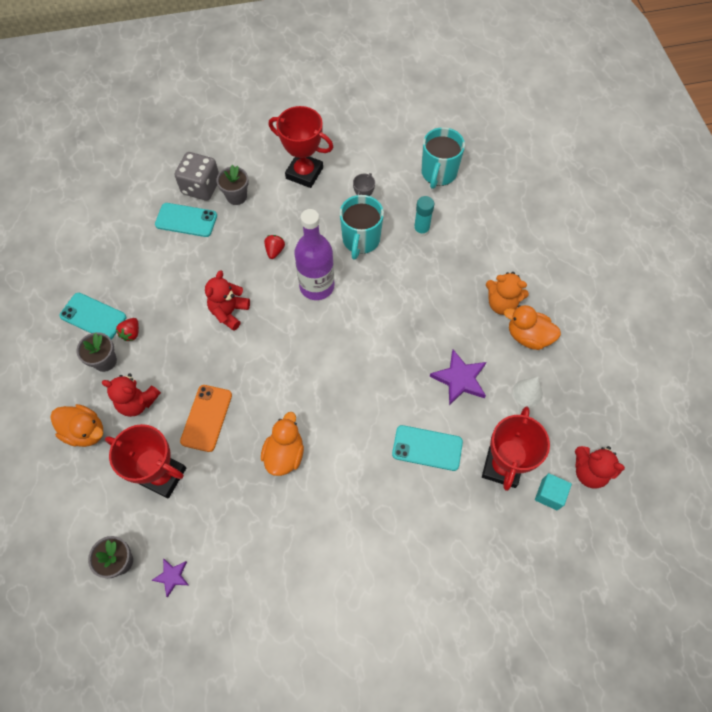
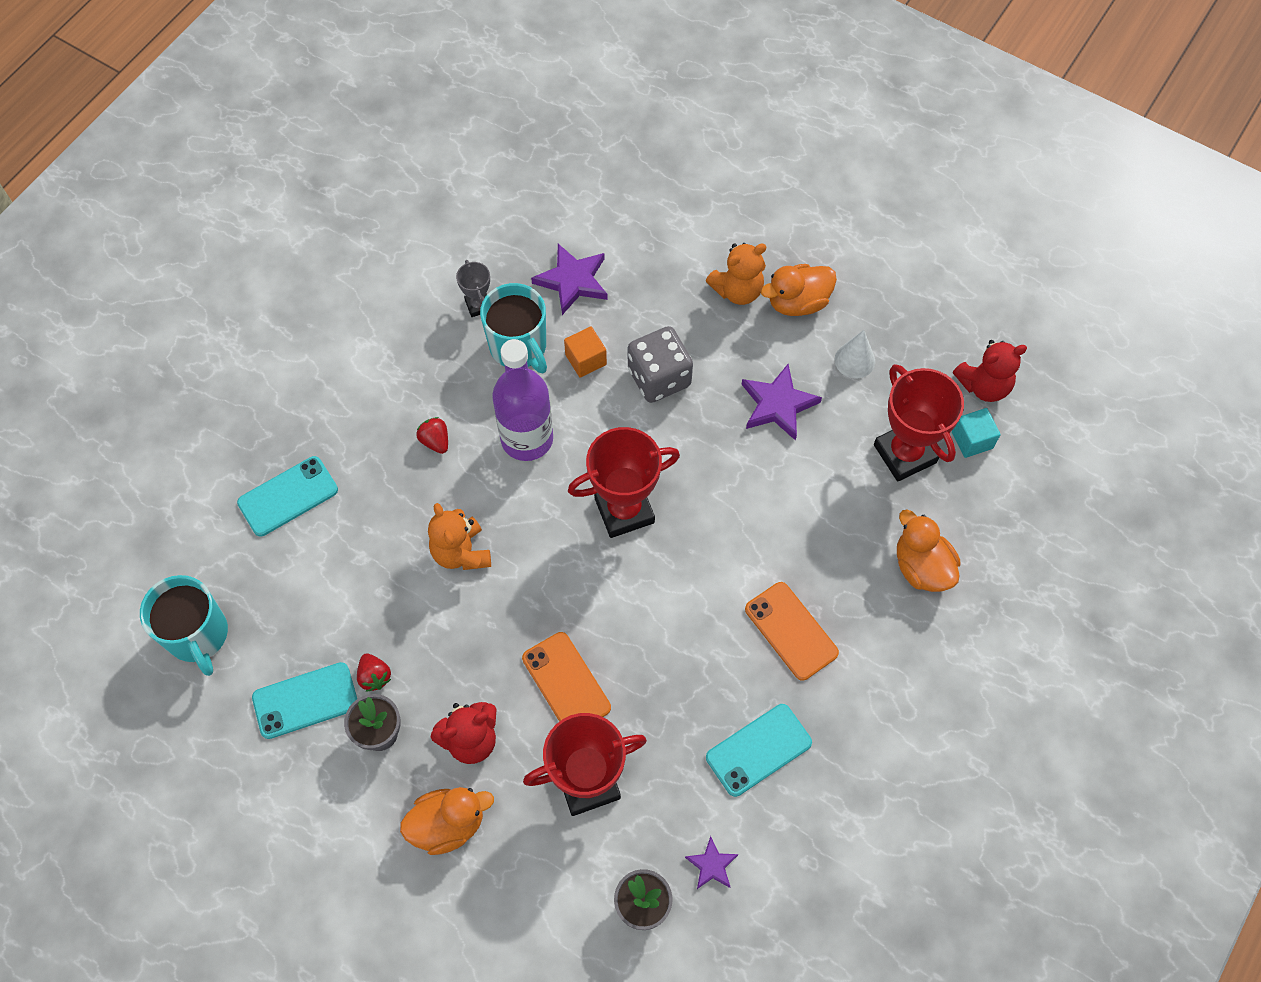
camera: 45 degrees left, 0 degrees up
(201, 187) = (260, 443): grey dice -> grey dice (659, 378)
(229, 312) = (461, 552): red teddy bear -> orange teddy bear
(236, 196) = (318, 418): grey flower pot -> none
(284, 454) = (688, 640): orange duck -> orange duck (921, 567)
(304, 173) = (369, 324): red trophy -> red trophy (624, 510)
(339, 500) = (791, 631): none -> orange phone
(386, 273) = (586, 360): none -> orange cube
(421, 230) = (572, 281): turquoise glue stick -> purple star
(427, 448) = (819, 501): turquoise phone -> turquoise phone (758, 750)
(438, 173) = (523, 201): turquoise mug -> turquoise mug (198, 635)

